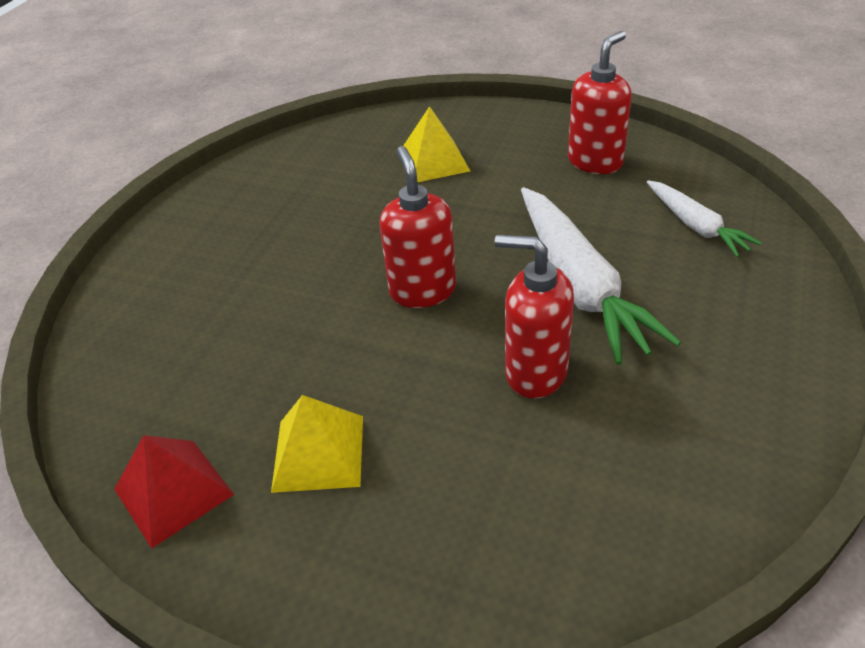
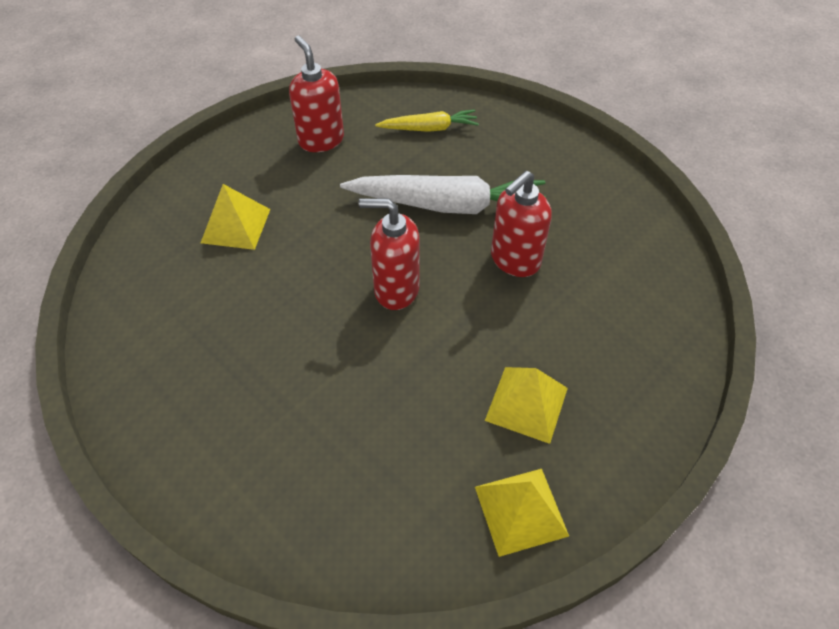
camera: 70 degrees left, 10 degrees up
(173, 491) = (520, 511): red pyramid -> yellow pyramid
(695, 226) = (429, 128): white carrot -> yellow carrot

